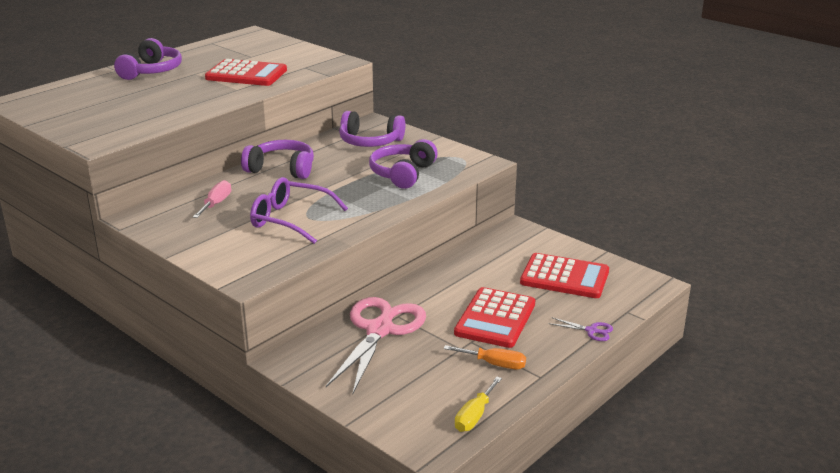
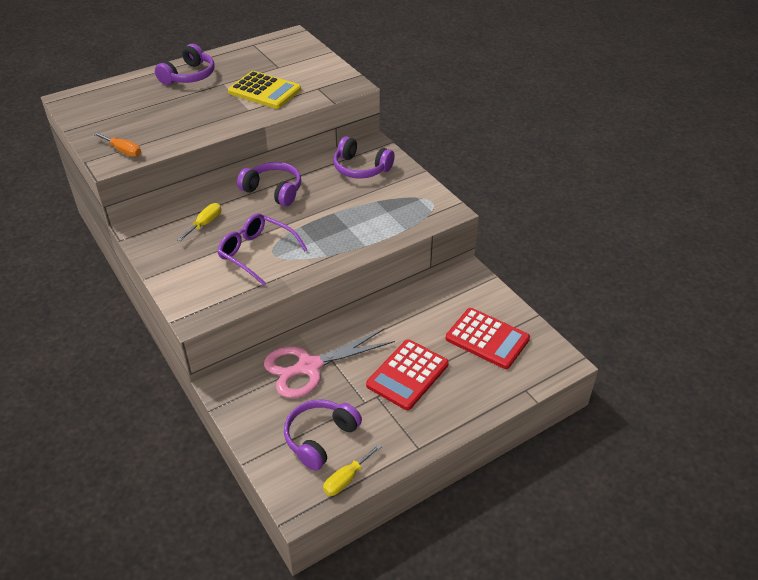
camera: 15 degrees right, 15 degrees up
(216, 204) = (205, 224): pink screwdriver -> yellow screwdriver
(246, 74) = (264, 91): red calculator -> yellow calculator
(380, 329) = (308, 367): pink scissors -> pink scissors turned 150 degrees counterclockwise
(402, 174) = (372, 213): purple headphones -> purple headphones (320, 438)
(494, 364) = (386, 426): orange screwdriver -> orange screwdriver (123, 151)
(592, 331) = (484, 406): purple scissors -> none

